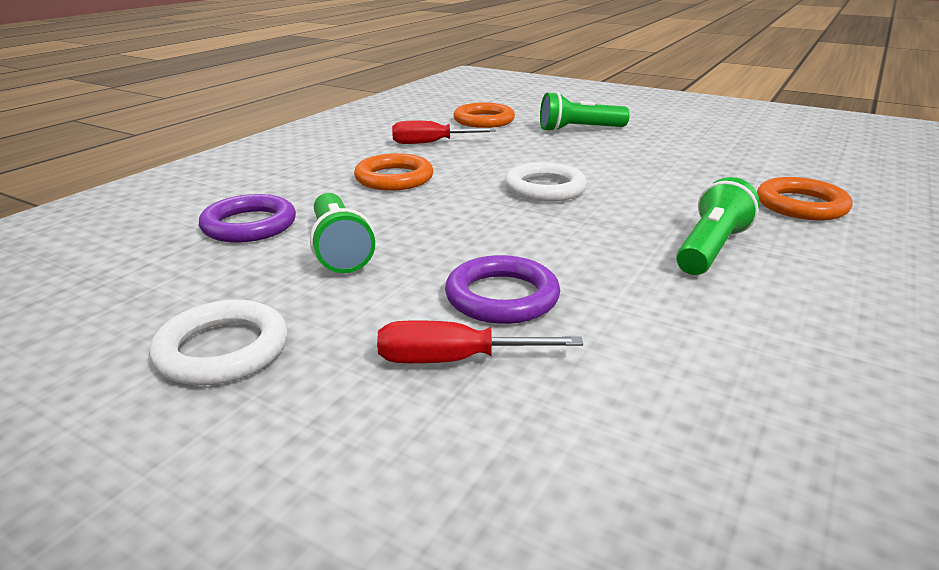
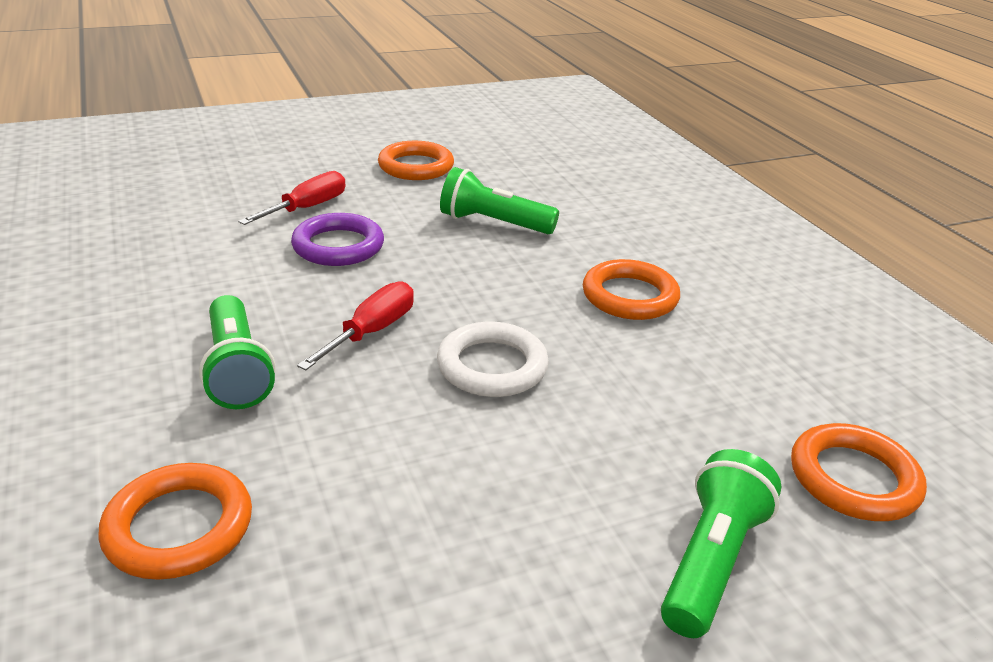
camera: 125 degrees right, 5 degrees up
(222, 350) = (416, 166): white ring -> orange ring
(249, 225) = (584, 208): purple ring -> none
(430, 143) = (749, 370): red screwdriver -> red screwdriver (372, 332)

